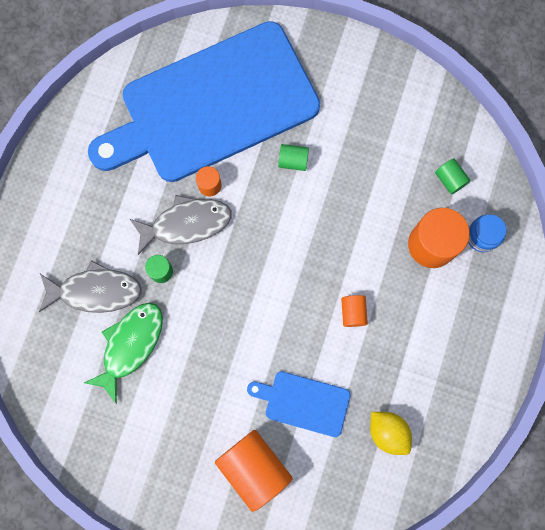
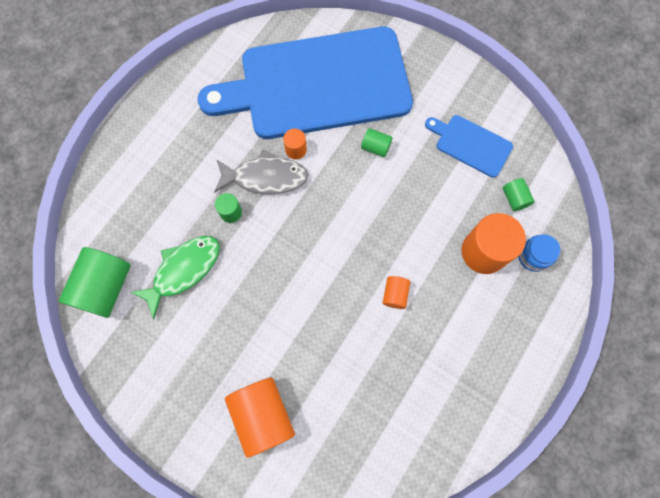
camera: 15 degrees right, 5 degrees down
(54, 384) = (105, 287): none -> green cylinder
(95, 291) = (168, 215): grey fish -> none
(303, 403) = (326, 366): blue cutting board -> blue cutting board (470, 144)
(388, 432) = (399, 416): yellow lemon -> none

